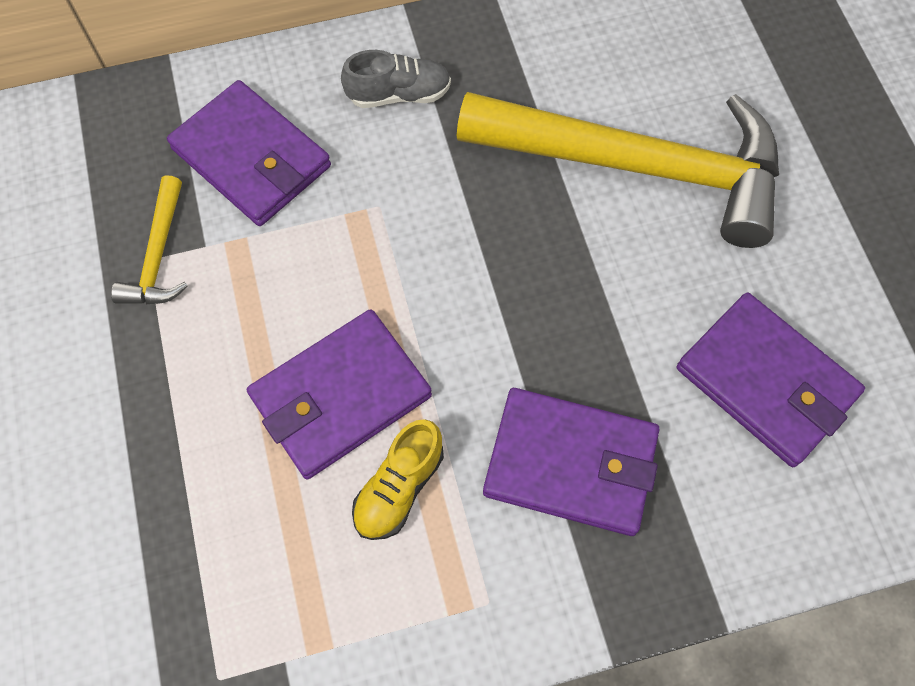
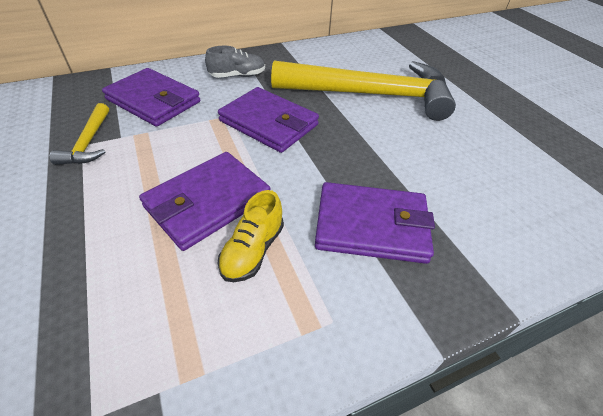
camera: 10 degrees left, 20 degrees down
(766, 382) = (477, 175): purple wallet -> purple wallet (269, 123)

